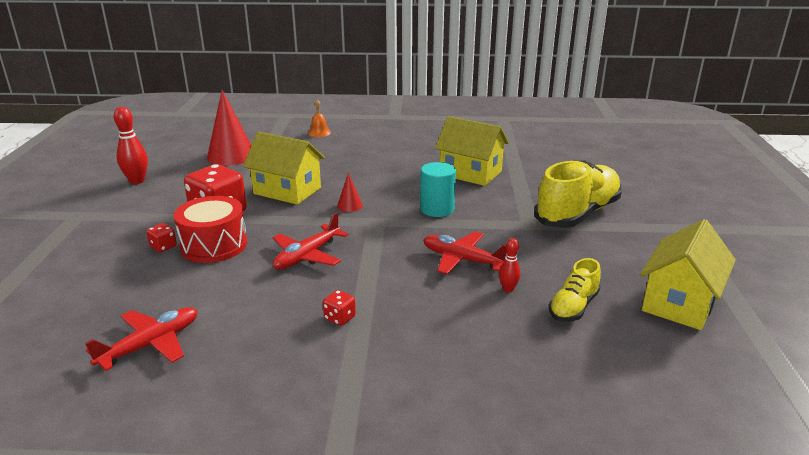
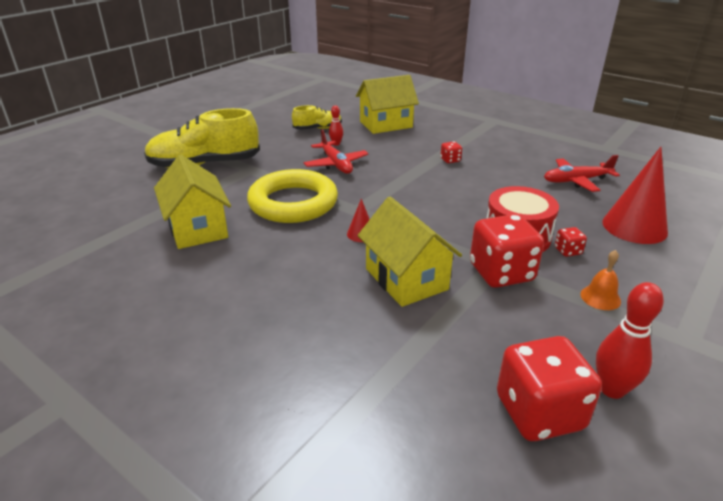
camera: 145 degrees left, 5 degrees up
(178, 164) = (539, 412): none -> red dice
(231, 155) = (439, 399): red cone -> red cone (634, 227)
(307, 256) = (441, 201): red plane -> none
(319, 132) = (244, 406): orange bell -> orange bell (600, 297)
(437, 209) = (293, 203): turquoise cylinder -> yellow ring
(679, 302) = (265, 116): yellow house -> yellow house (386, 124)

